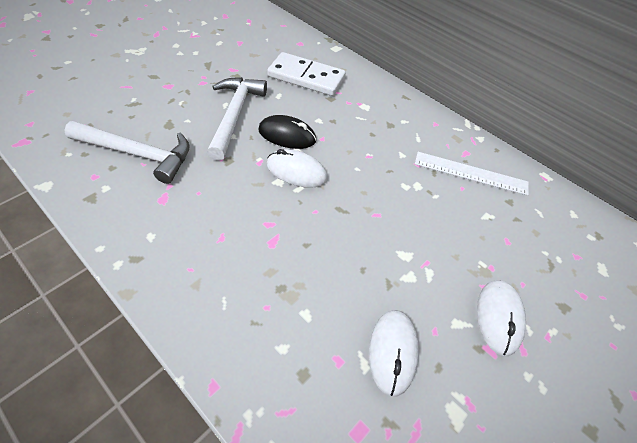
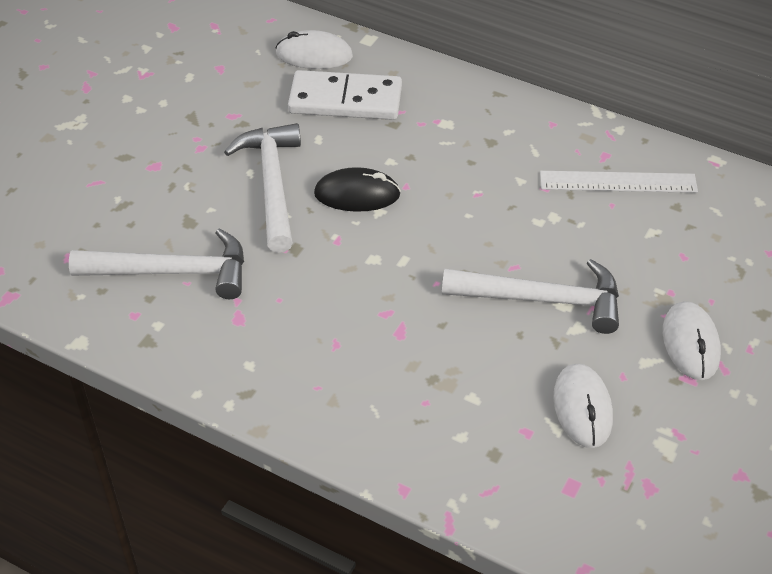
camera: 10 degrees left, 5 degrees down
(296, 171) = (391, 239): white mouse -> white mouse (314, 55)
(390, 246) = (543, 299): none -> white hammer

